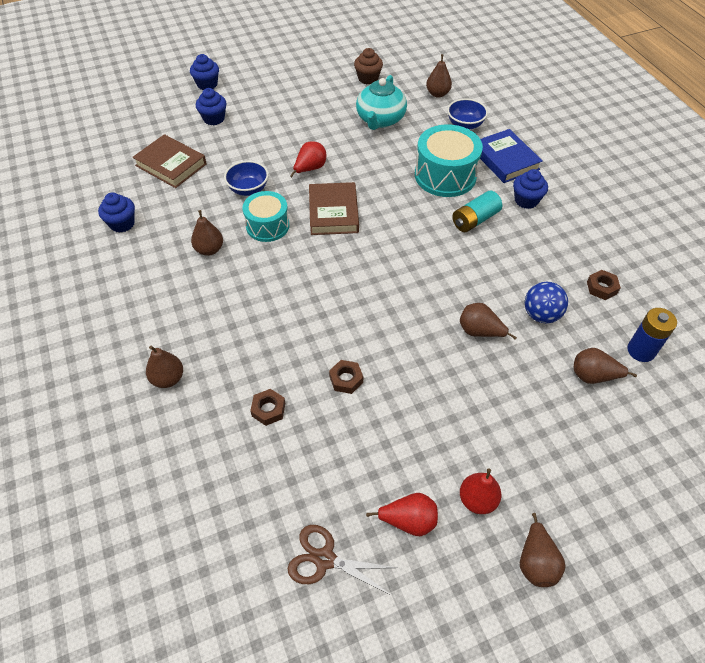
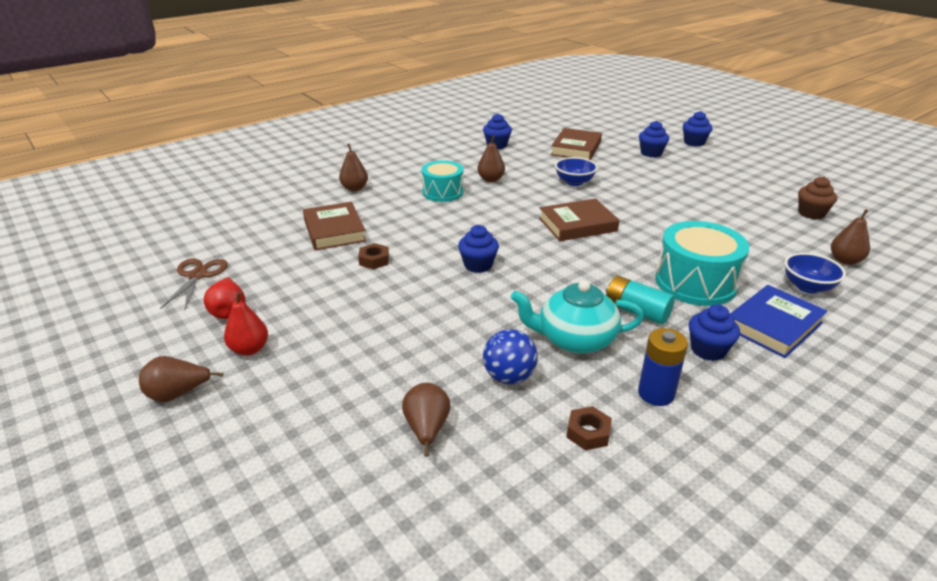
camera: 75 degrees right, 20 degrees down
(267, 226) = (535, 197): turquoise drum -> turquoise drum (443, 192)
(268, 409) = (334, 230): brown nut -> brown book
(310, 169) = (628, 204): red pear -> none
(380, 120) = (747, 230): turquoise teapot -> turquoise teapot (574, 339)
(381, 299) = (478, 265): none -> blue cupcake
(480, 332) = (462, 331): brown pear -> none
(641, 351) = (487, 479): blue battery -> blue battery (656, 393)

